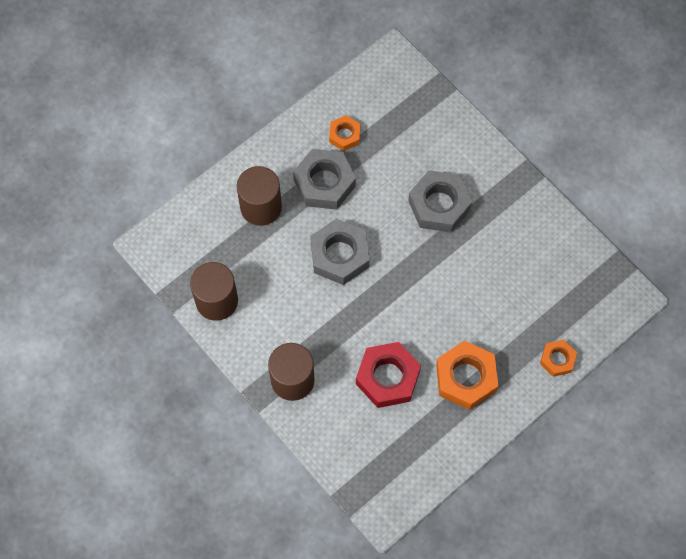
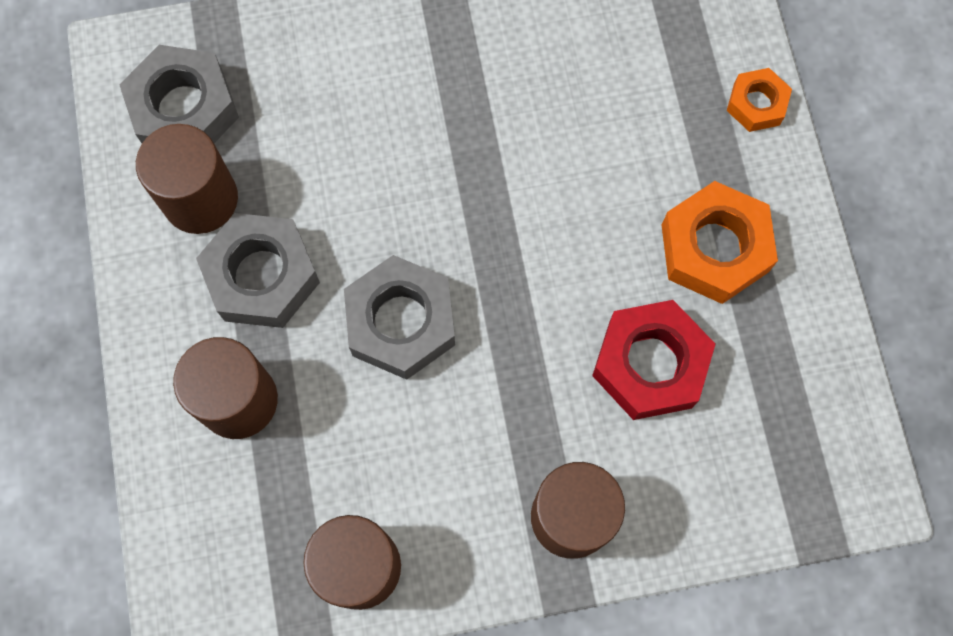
camera: 60 degrees left, 5 degrees up
(344, 135) = (200, 199): orange nut -> brown cylinder
(439, 205) = (410, 127): grey nut -> grey nut (184, 109)

